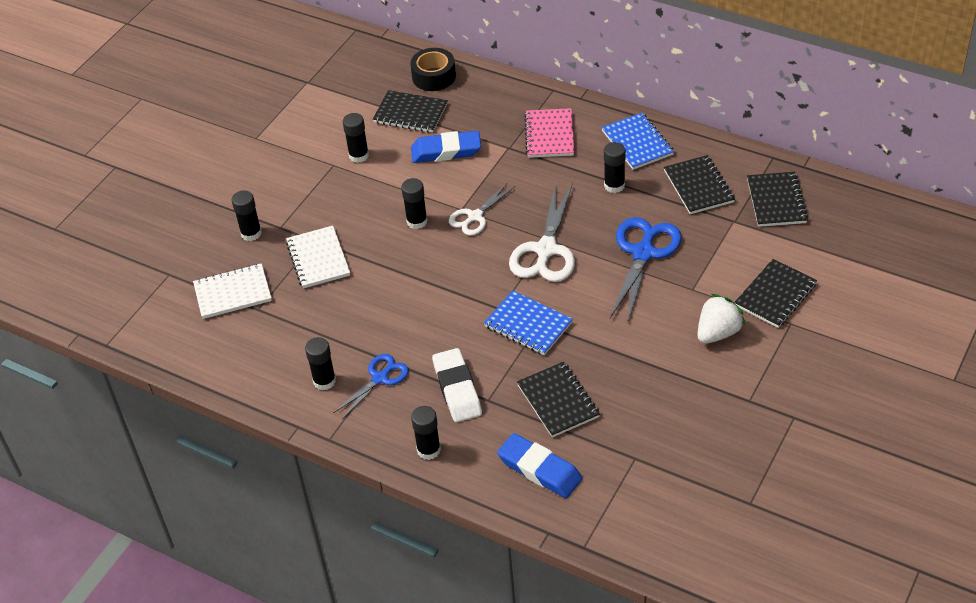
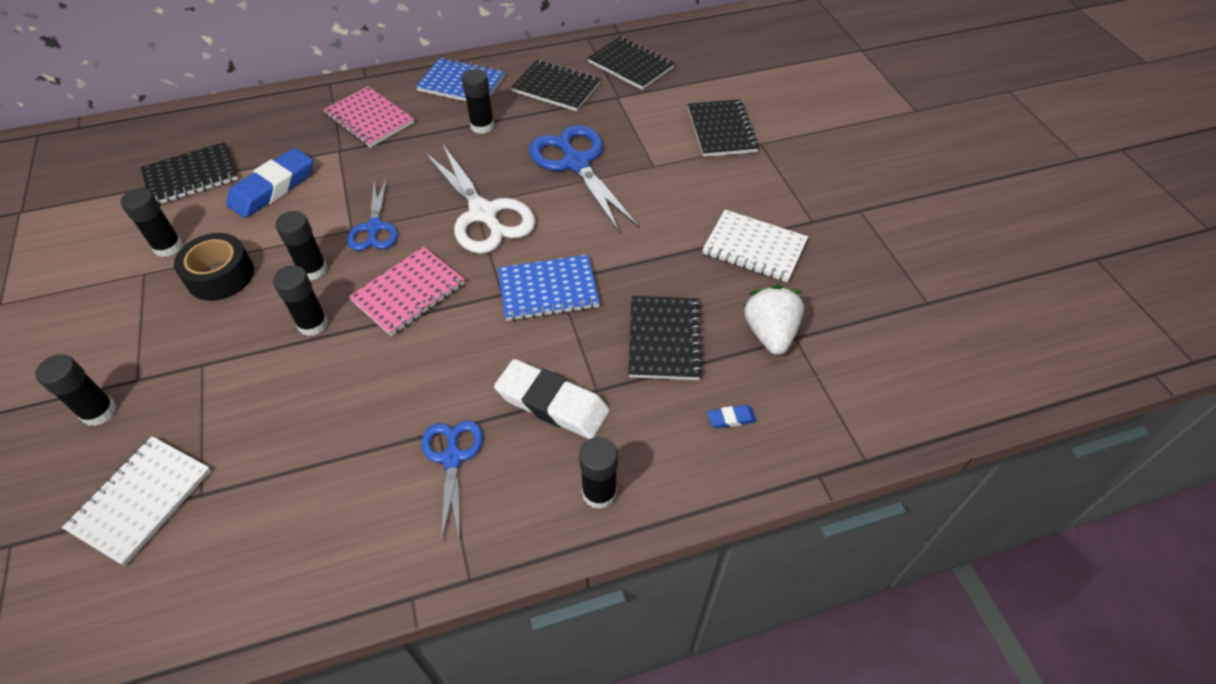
camera: 50 degrees left, 5 degrees up
(318, 259) = (228, 381): white notebook -> white notebook (754, 248)
(324, 381) = (386, 514): black glue stick -> black glue stick (313, 324)
(434, 76) = (183, 132): black tape -> black tape (220, 276)
(452, 271) = (409, 293): none -> pink notebook
(475, 216) = (374, 228): white scissors -> blue scissors
(539, 469) = (731, 418): blue eraser -> blue eraser, size x0.43
(558, 401) = (664, 339): black notebook -> black notebook turned 75 degrees clockwise
(718, 333) = (718, 186): white strawberry -> white strawberry (770, 333)

